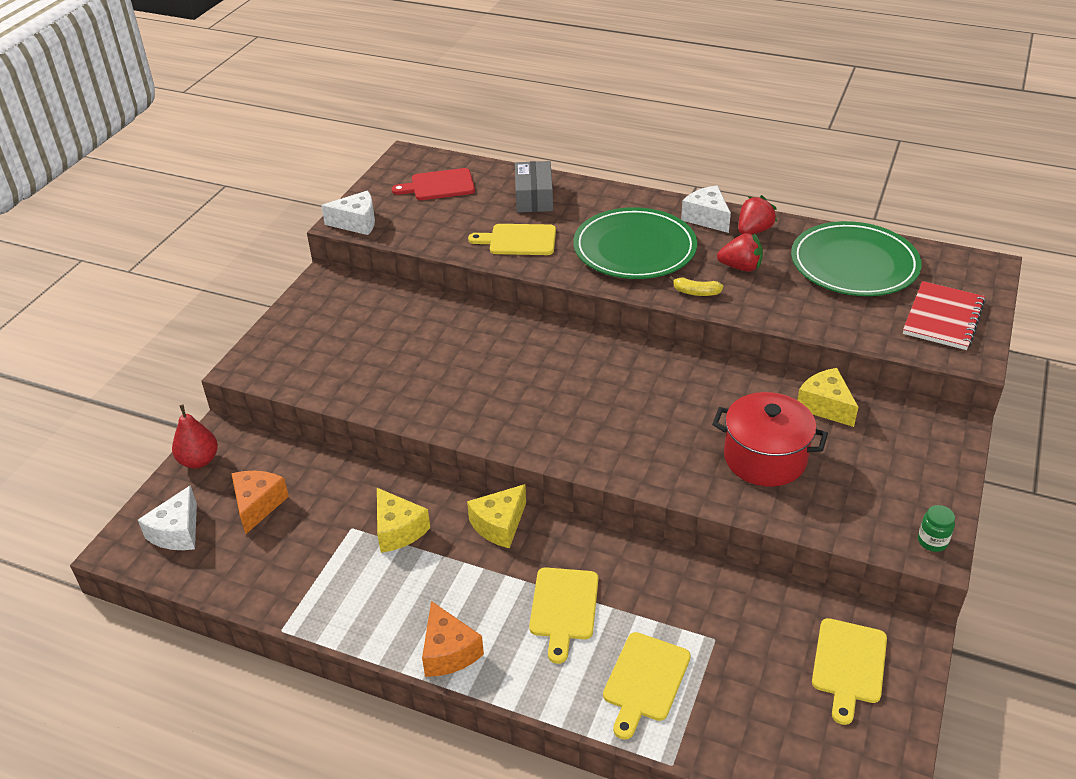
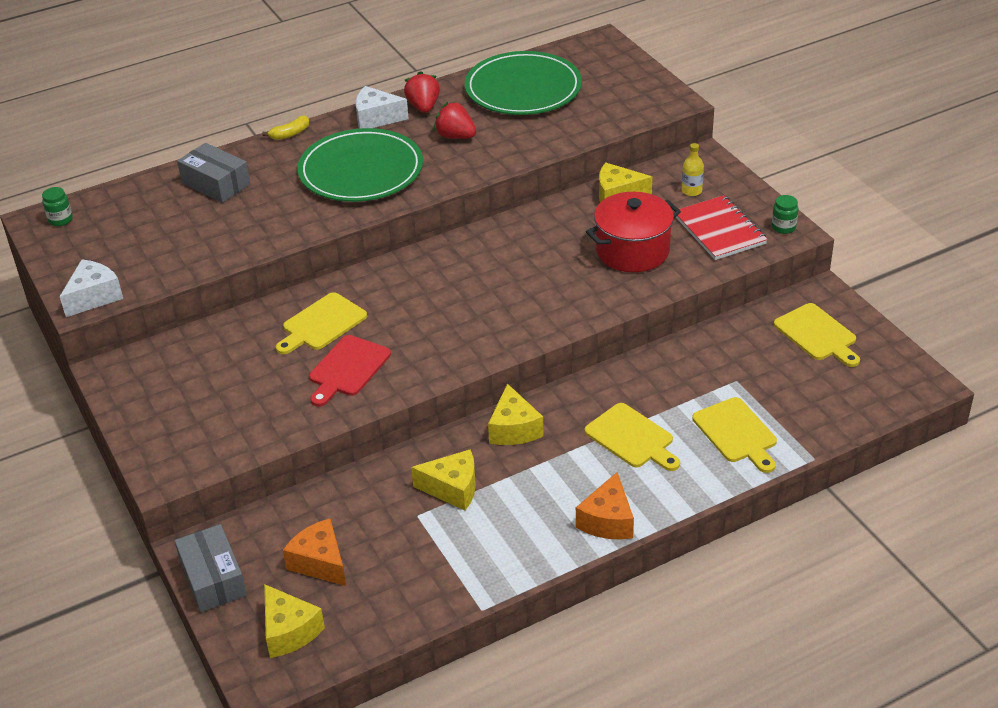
camera: 50 degrees left, 0 degrees up
(177, 532) = (289, 631): white cheese -> yellow cheese
(199, 461) = (213, 578): red pear -> grey box
(418, 163) = (60, 220): none -> green jar
(439, 185) = (115, 224): red cutting board -> red cutting board (347, 369)
(448, 652) = (607, 521): orange cheese -> orange cheese turned 90 degrees clockwise
(519, 240) = (262, 221): yellow cutting board -> yellow cutting board (322, 324)
(696, 292) = (454, 171): yellow banana -> yellow banana (290, 134)
(740, 267) = (455, 136): red strawberry -> red strawberry turned 105 degrees counterclockwise
(897, 448) = (691, 191): none -> yellow bottle
(943, 318) = (625, 89): red notebook -> red notebook (719, 230)

